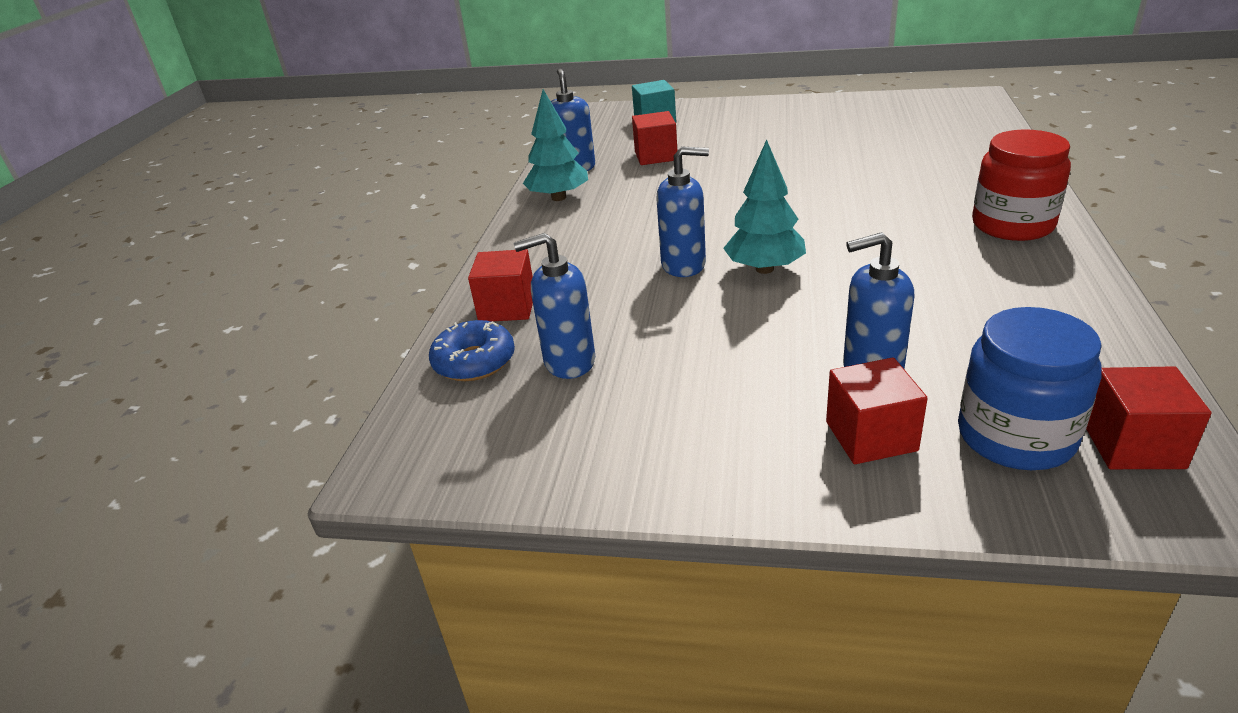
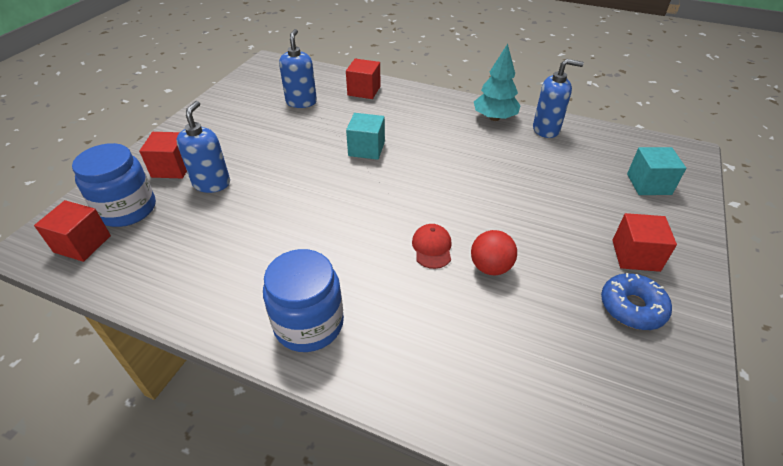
camera: 100 degrees right, 10 degrees up
(474, 362) = (322, 80): blue donut -> blue donut (632, 307)
(656, 156) = (556, 169): red cube -> red cube (635, 255)
(684, 265) = (366, 149): blue soap dispenser -> turquoise cube
(765, 269) = (339, 177): turquoise tree -> none
(839, 164) = (490, 267): none -> red ball
(840, 191) = (432, 247): none -> red cap
(1012, 225) = (309, 324): red jar -> blue jar

